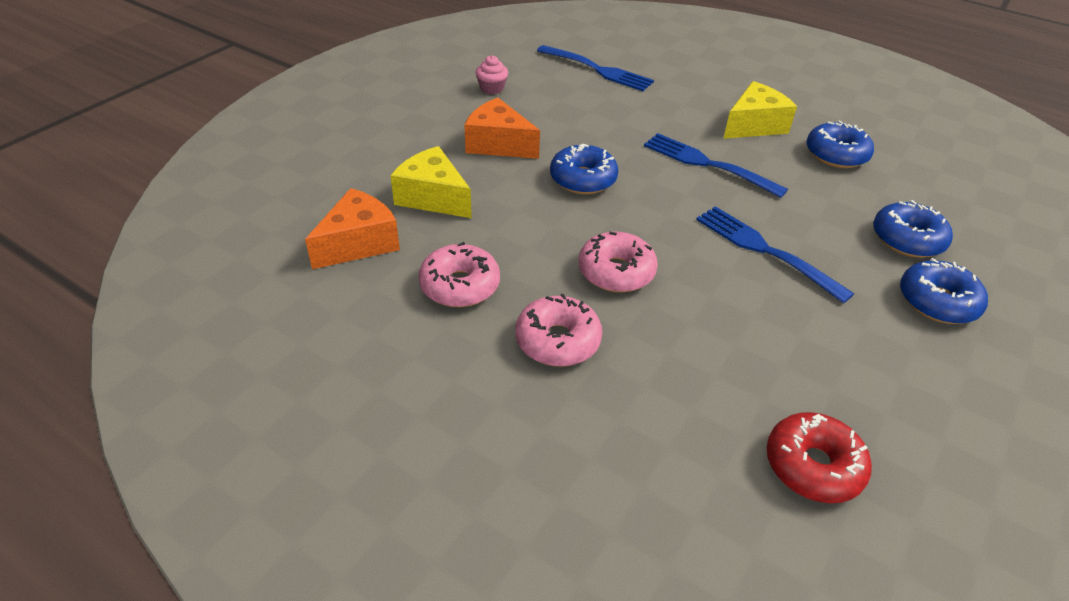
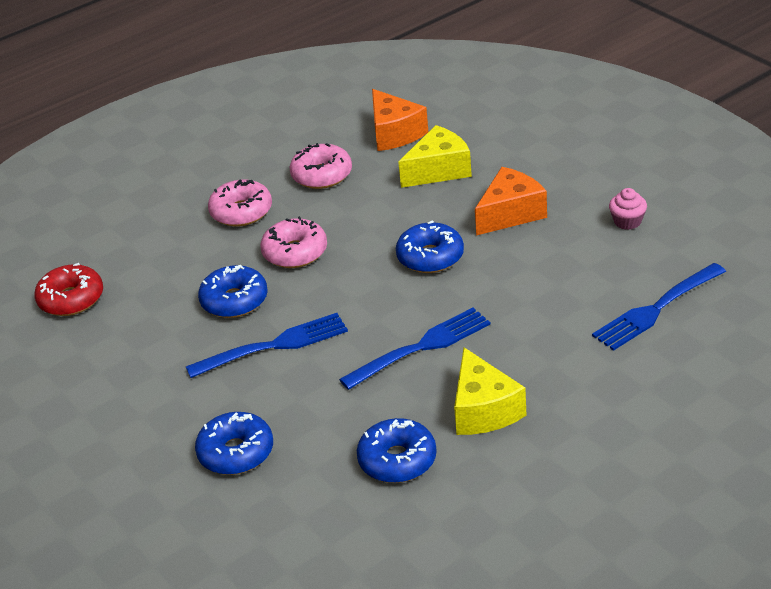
camera: 115 degrees right, 5 degrees down
(937, 302) = (153, 433): blue donut -> blue donut (234, 301)

